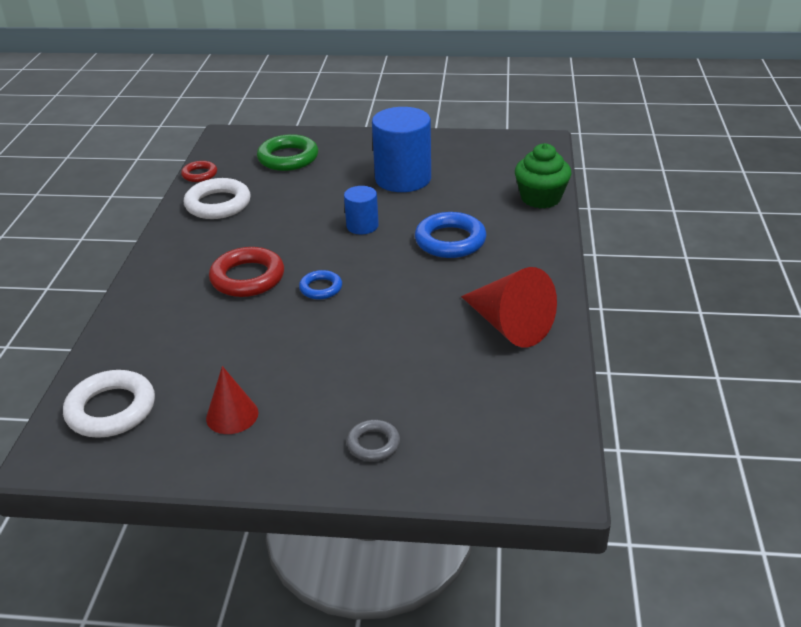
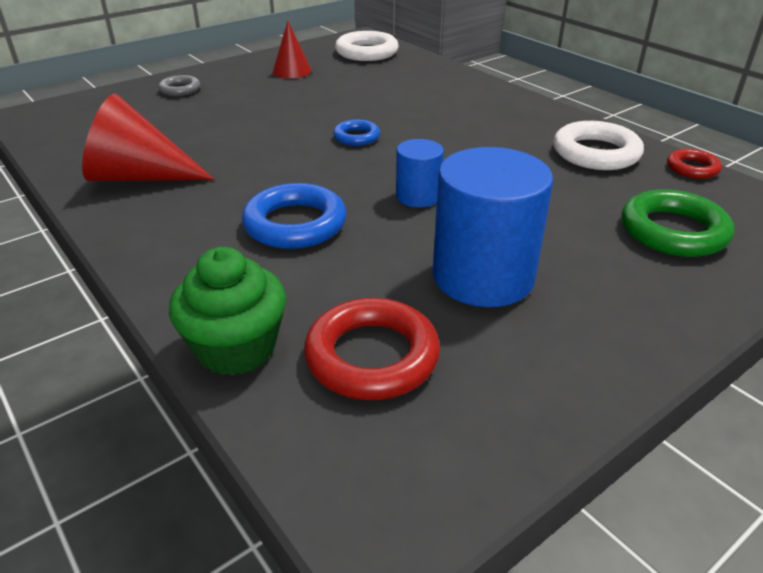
camera: 135 degrees right, 0 degrees up
(247, 278) = (430, 120): red ring -> red ring (372, 356)

